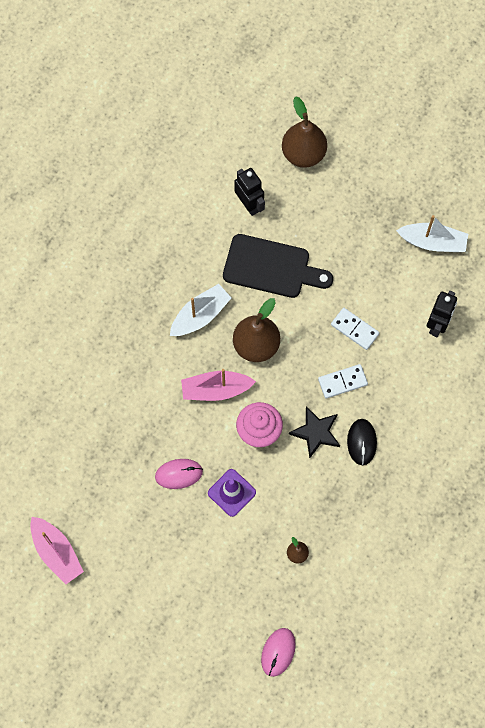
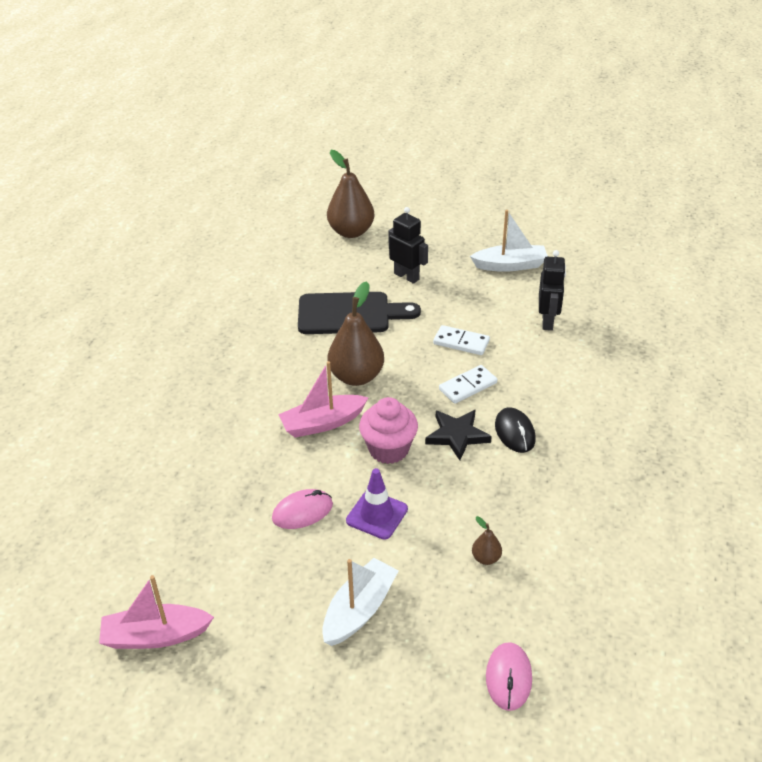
camera: 15 degrees left, 30 degrees down
(56, 552) = (156, 636): pink boat -> pink boat turned 135 degrees clockwise
(200, 315) = (283, 365): white boat -> white boat (359, 610)
(249, 205) = (308, 274): black robot -> black robot (407, 276)

